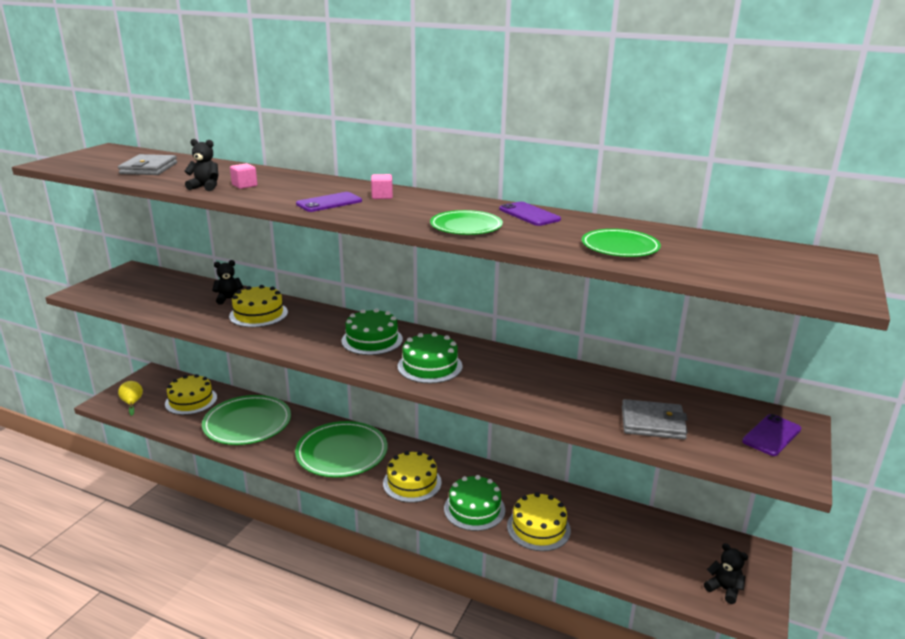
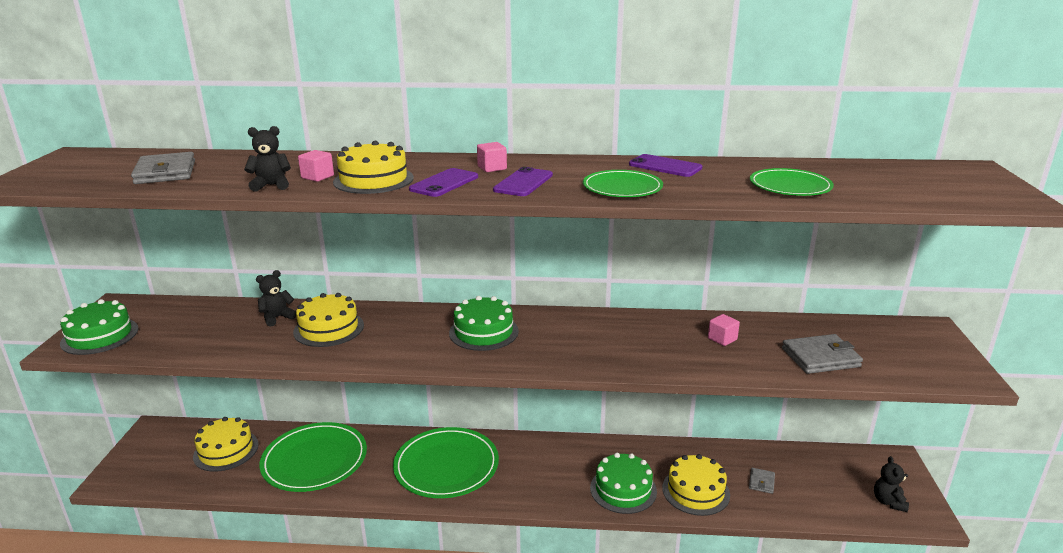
camera: 20 degrees left, 0 degrees up
(132, 403) = (149, 472): yellow pear -> none
(412, 483) = (543, 479): yellow cake -> yellow cake (373, 180)
(430, 366) = (568, 347): green cake -> green cake (100, 336)
(572, 387) = (722, 339): none -> pink cube
(606, 537) = (761, 482): none -> grey wallet
(724, 589) = (888, 502): black teddy bear -> black teddy bear turned 105 degrees counterclockwise
(771, 435) = (922, 345): purple phone -> purple phone (523, 183)

